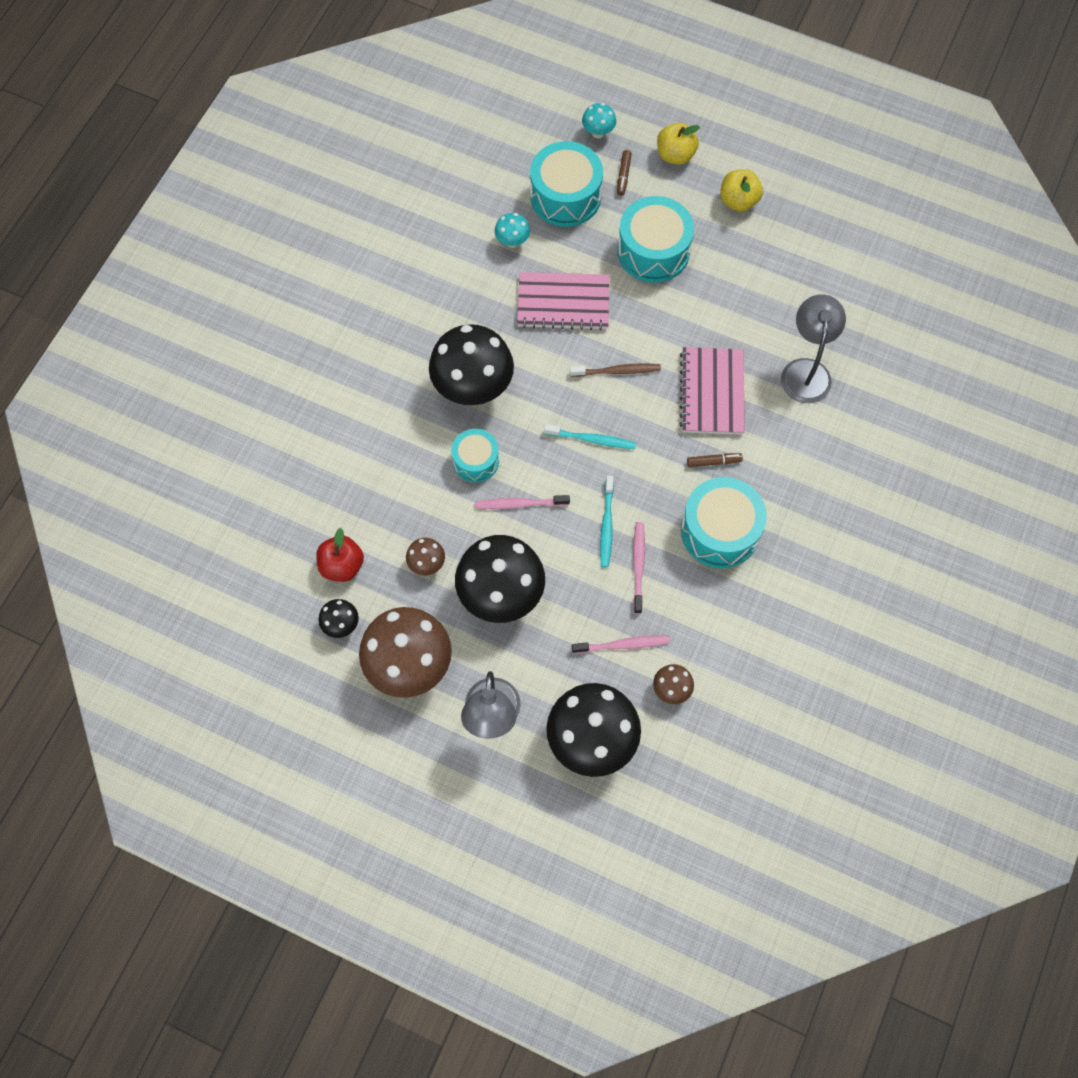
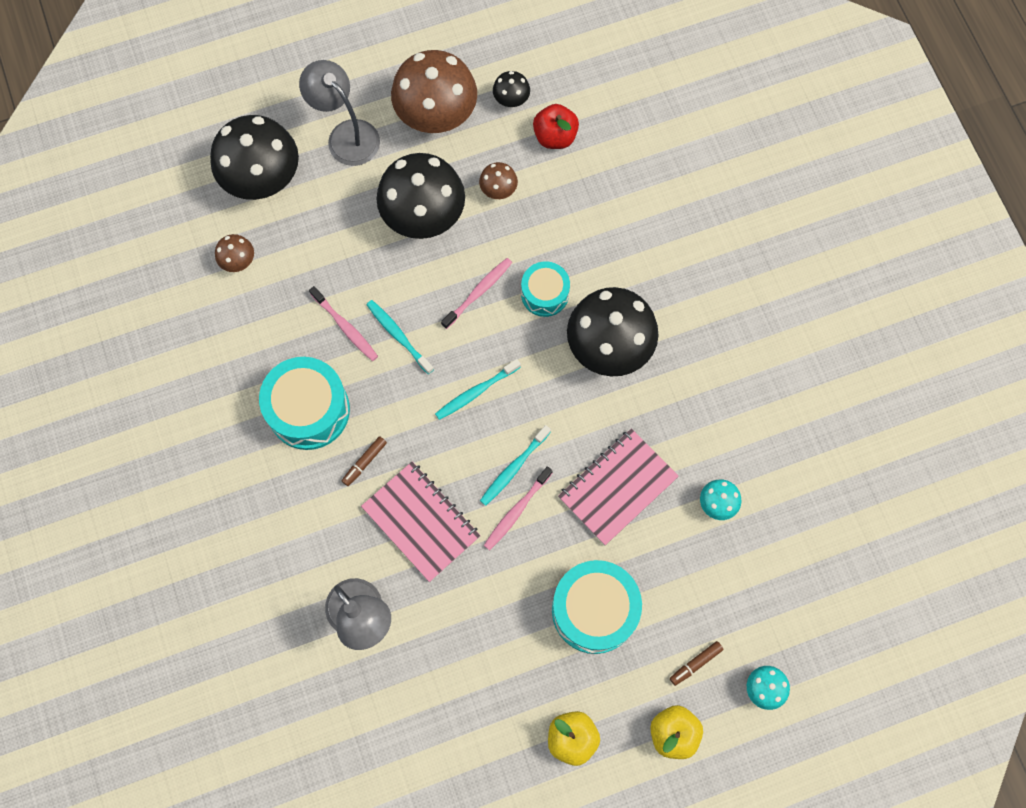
camera: 135 degrees right, 5 degrees up
(565, 196) = (721, 591): turquoise drum -> none
(617, 371) = (514, 468): brown toothbrush -> turquoise toothbrush
(622, 645) = (302, 261): pink toothbrush -> pink toothbrush (517, 511)
(623, 175) = (695, 663): brown marker -> brown marker turned 90 degrees counterclockwise

